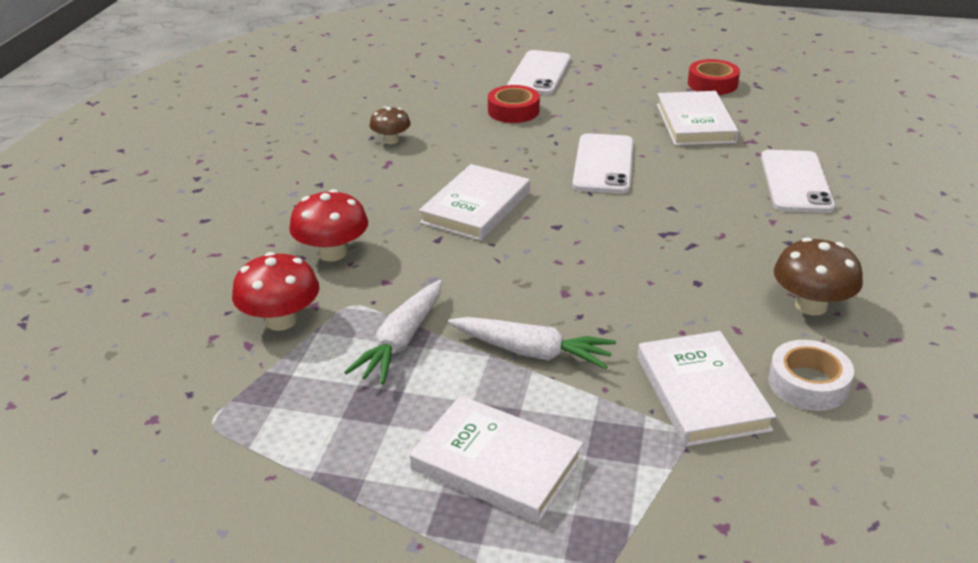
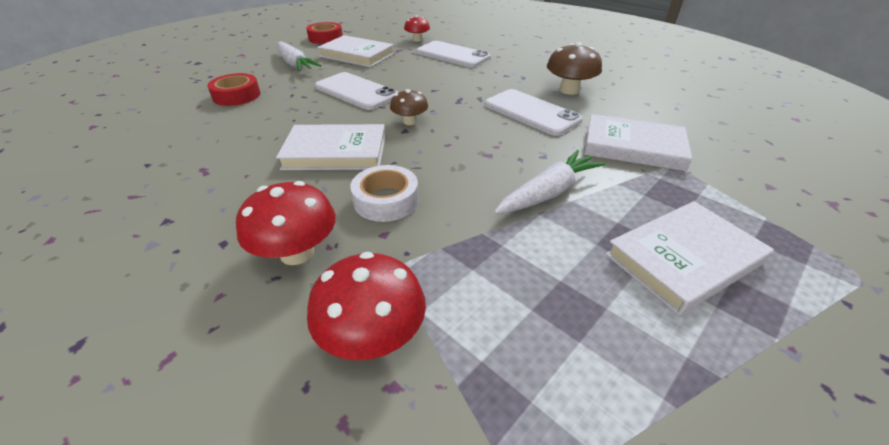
camera: 60 degrees left, 5 degrees up
(391, 140) = (172, 156): brown mushroom -> brown mushroom (410, 122)
(402, 341) = (484, 255): white carrot -> white carrot (295, 64)
(476, 207) = (336, 152): white book -> white book turned 60 degrees counterclockwise
(539, 73) = (210, 72): white phone -> white phone (531, 112)
(806, 139) = (417, 40): none -> red mushroom
(808, 383) = (639, 115): white tape -> white tape (386, 200)

